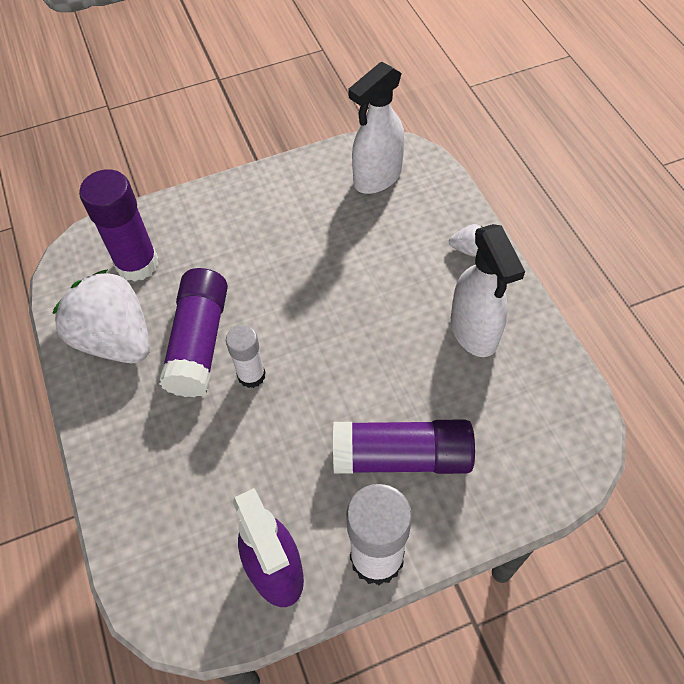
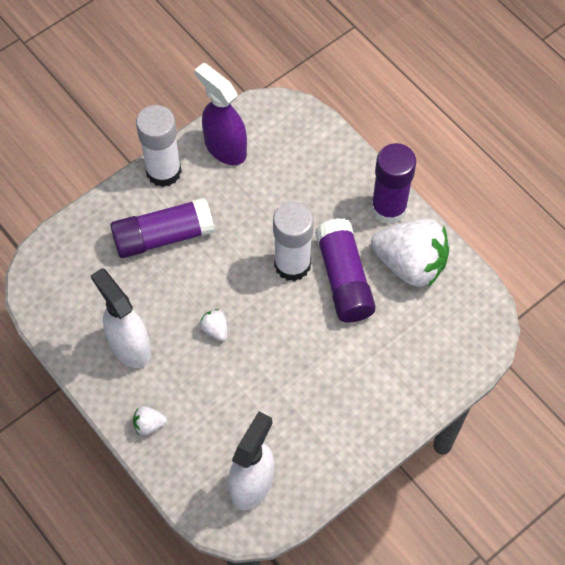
camera: 160 degrees right, 5 degrees up
(137, 264) = (430, 332): purple glue stick -> purple glue stick (388, 208)
(251, 375) = (292, 264): white glue stick -> white glue stick, size x1.67
(369, 325) = (215, 329): none -> white strawberry

